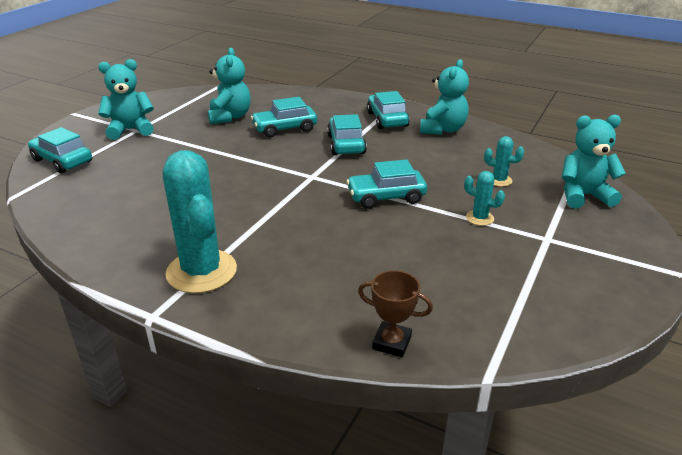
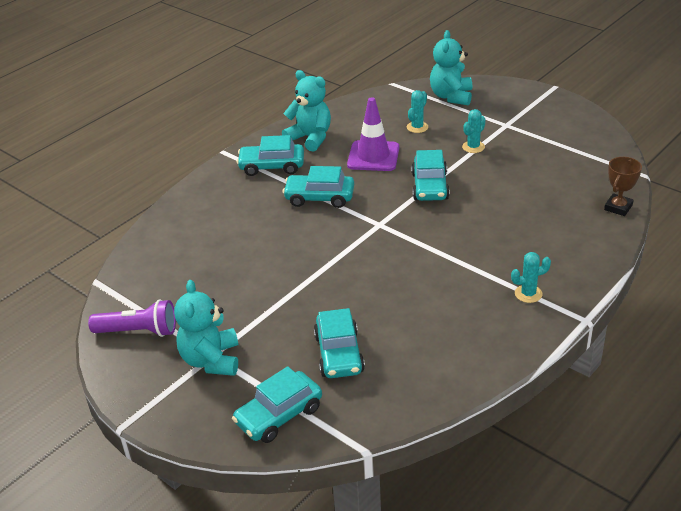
camera: 75 degrees left, 5 degrees up
(166, 103) = (138, 331): none -> purple flashlight
(201, 271) = (528, 294): turquoise cactus -> turquoise cactus, size x0.45
(230, 117) = (211, 275): turquoise teddy bear -> none
(285, 129) = (264, 235): turquoise car -> turquoise car (339, 354)
(427, 162) = (373, 156): none -> purple traffic cone

